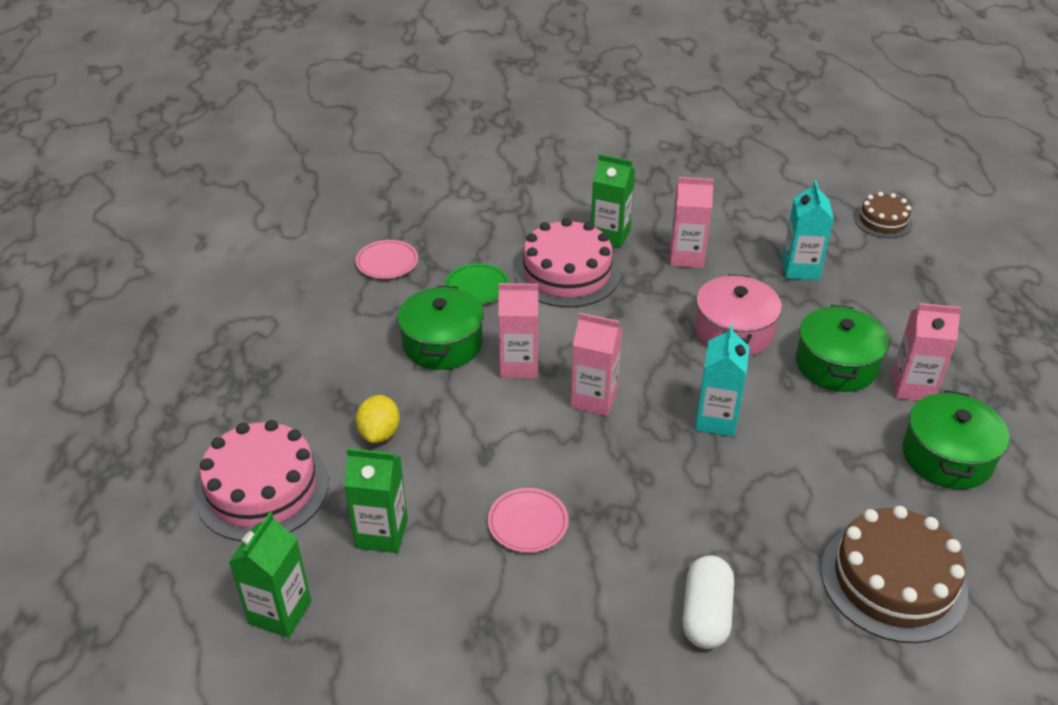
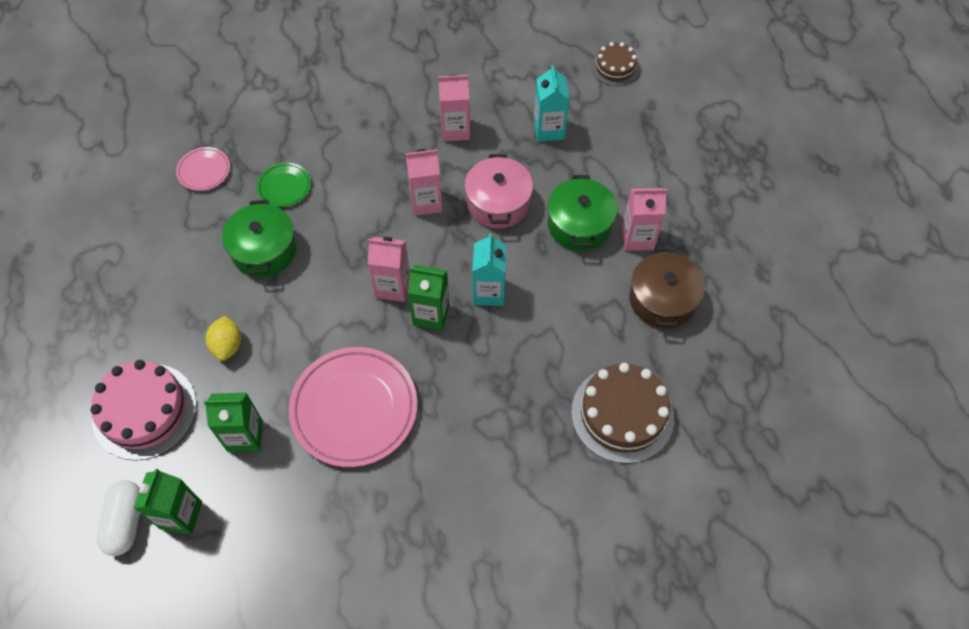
camera: 10 degrees left, 20 degrees up
(519, 365) = (329, 262): pink carton -> pink carton (426, 202)
(528, 523) = (354, 409): pink plate -> pink plate, size x2.09
(567, 273) = (357, 161): pink cake -> none
(610, 235) = (390, 115): green carton -> green carton (431, 314)
(706, 614) = (491, 464): white capsule -> white capsule (126, 522)
(947, 457) = (662, 299): green pot -> brown pot

